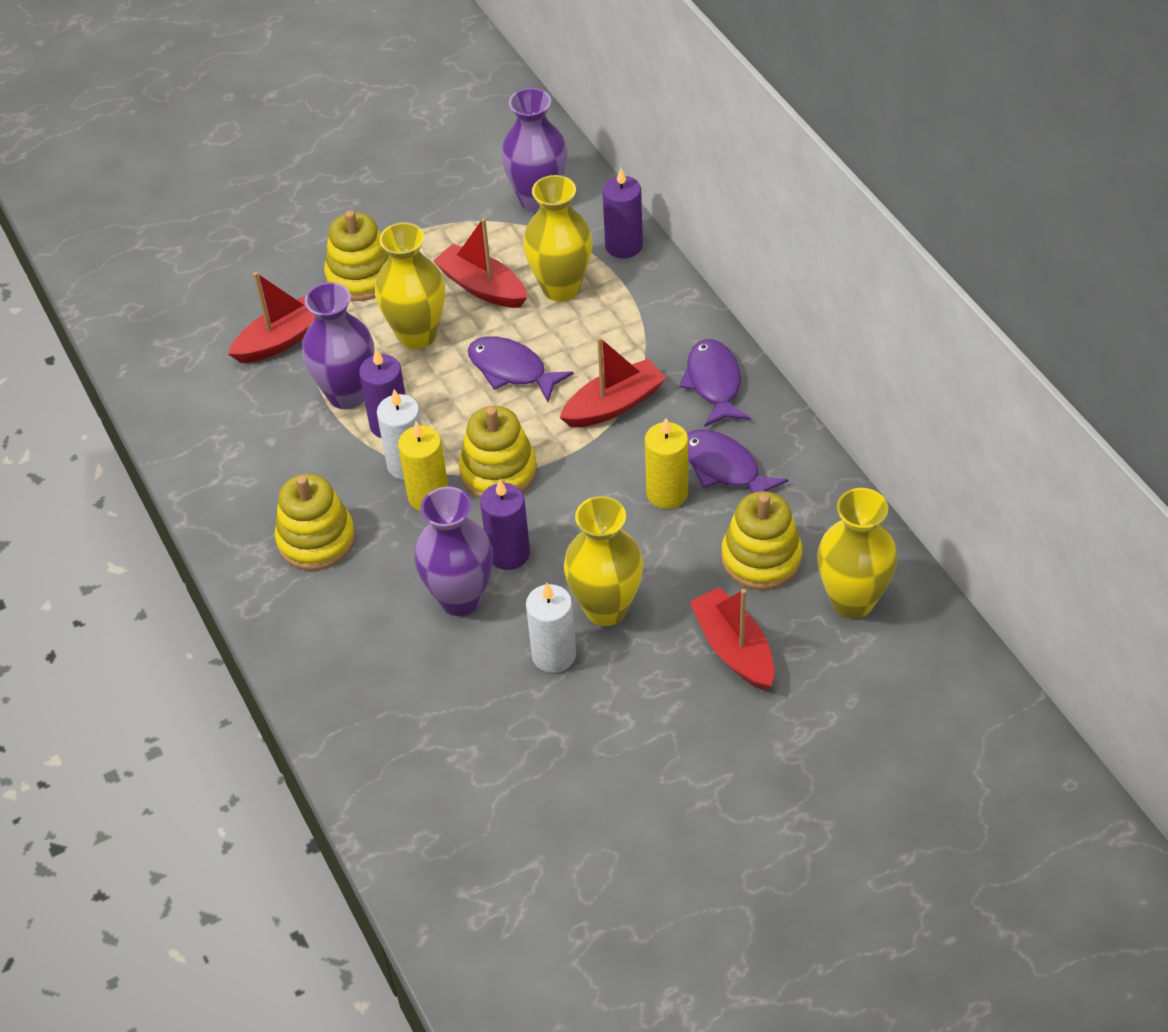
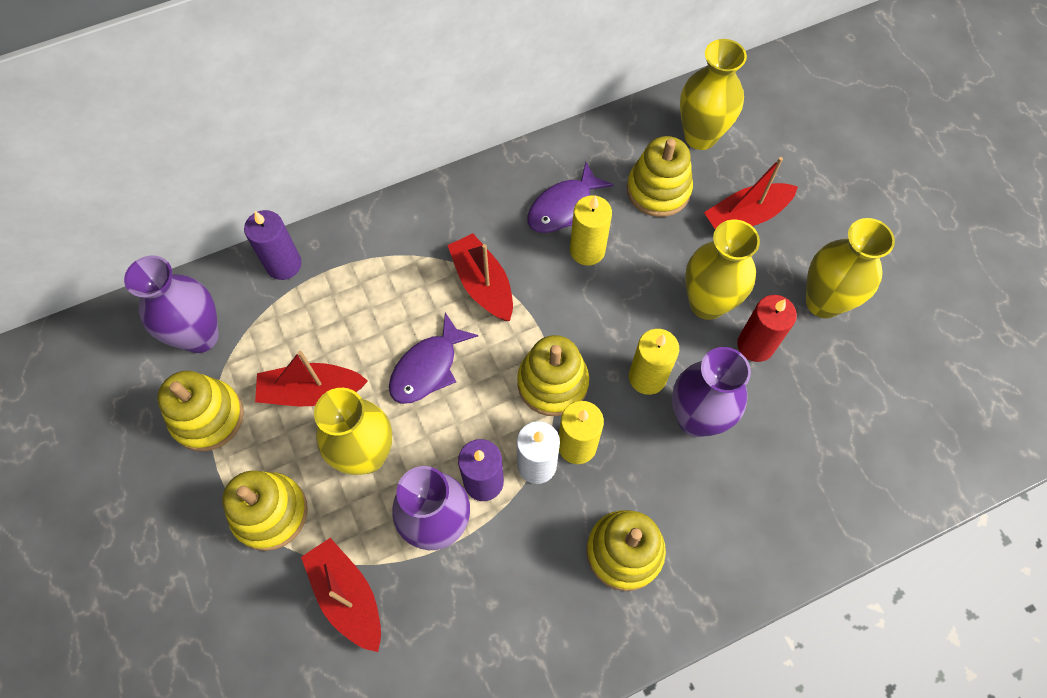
camera: 90 degrees left, 15 degrees up
(454, 220) = (208, 417): none -> yellow stacking toy
(482, 287) = (312, 391): red boat -> red boat turned 45 degrees clockwise
(508, 553) = (647, 377): purple candle -> yellow candle
(554, 655) = (755, 345): white candle -> red candle
(561, 288) = (328, 321): yellow vase -> yellow vase (823, 302)
(714, 383) = (468, 206): purple fish -> none

